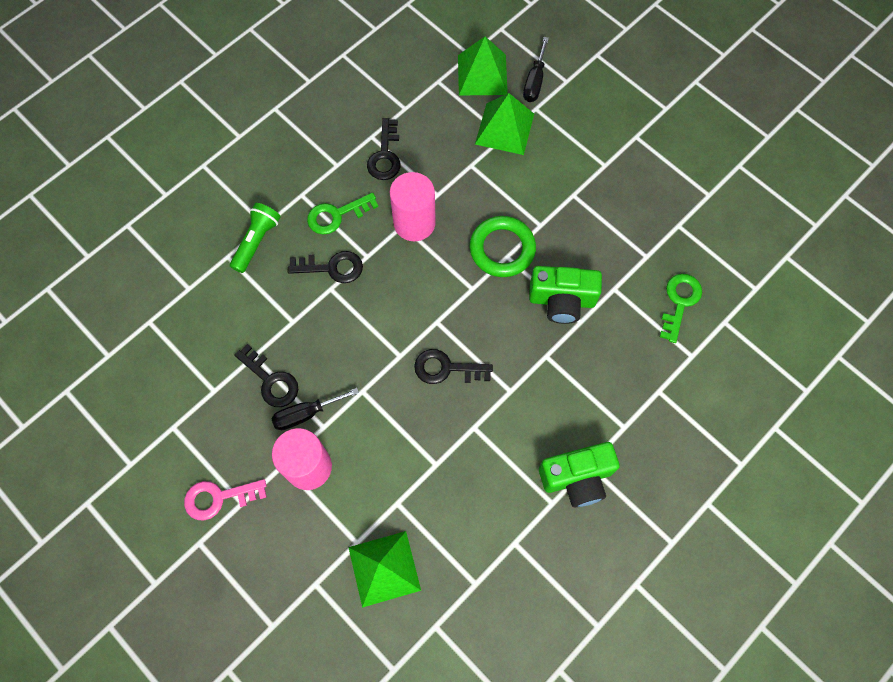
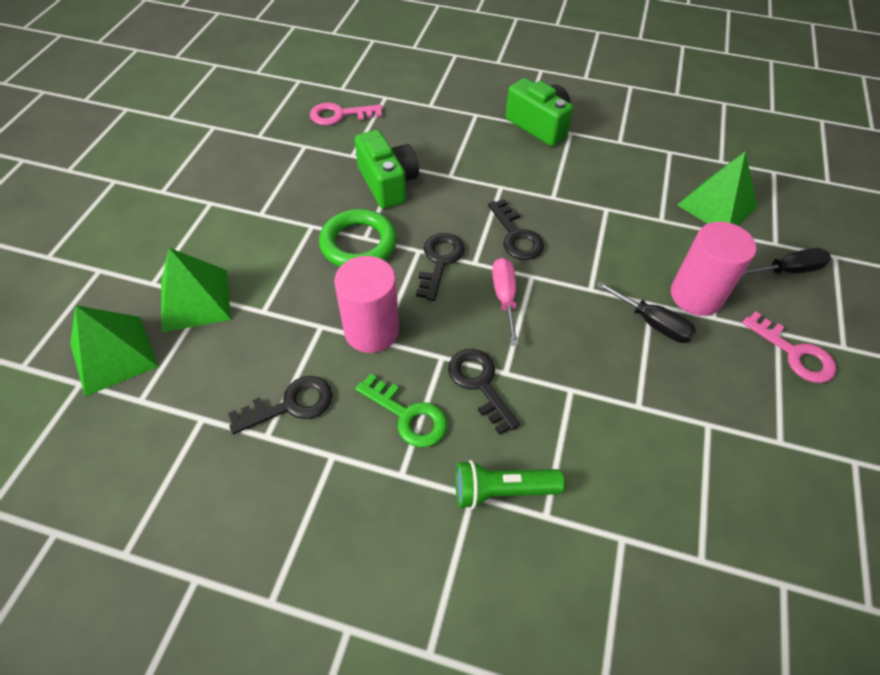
camera: 120 degrees left, 15 degrees down
(271, 380) = (649, 373): black key -> black key (439, 261)
(391, 323) = (504, 297): none -> pink screwdriver
(534, 81) = (109, 298): black screwdriver -> black screwdriver (788, 270)
(679, 302) = (340, 115): green key -> pink key

